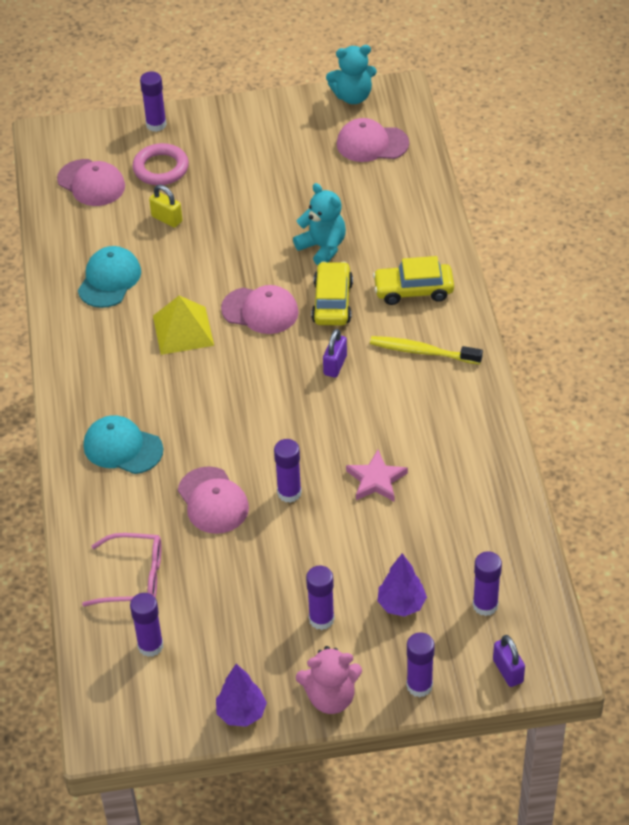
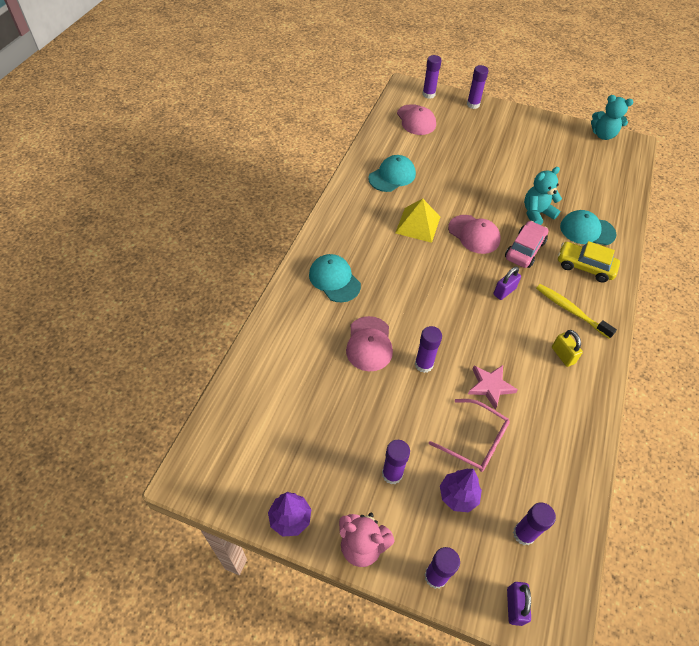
camera: 25 degrees right, 5 degrees up
(134, 578) = (284, 371): pink glasses -> pink glasses (475, 441)
(150, 646) = (262, 427): purple glue stick -> purple glue stick (428, 94)
(161, 168) = (461, 128): pink ring -> none
(167, 219) = (448, 157): yellow padlock -> yellow padlock (563, 355)
(322, 247) = (536, 213): turquoise teddy bear -> turquoise teddy bear turned 105 degrees counterclockwise
(332, 302) = (524, 250): yellow car -> pink car
(372, 144) = (602, 166): pink cap -> none
(394, 242) = (587, 230): none -> turquoise cap

